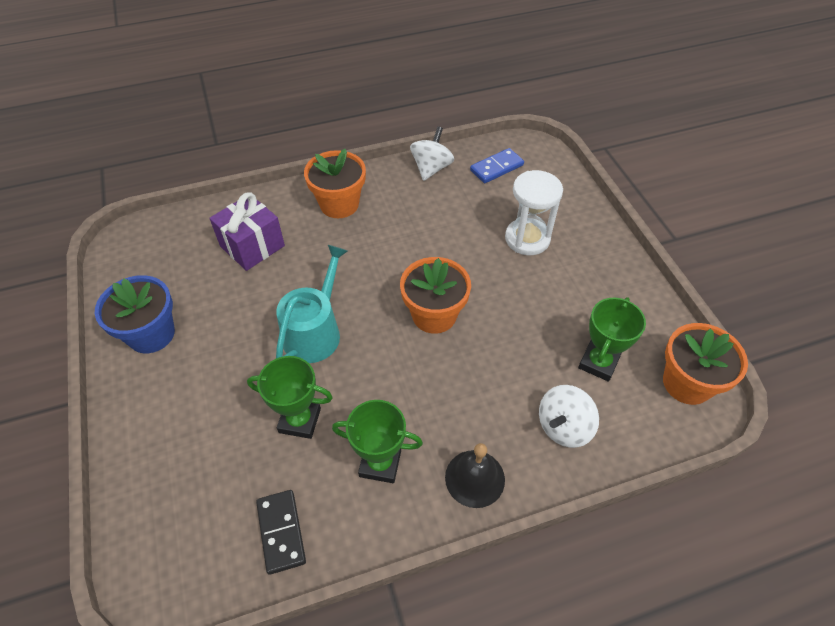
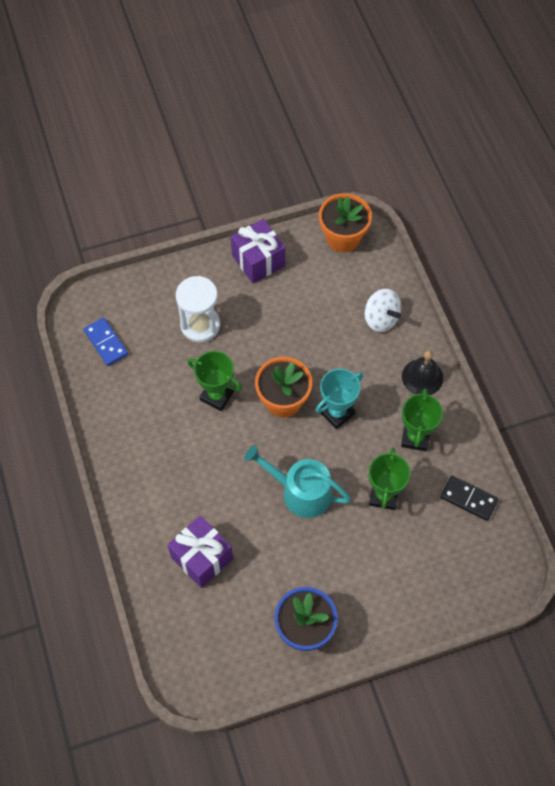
camera: 90 degrees left, 10 degrees up
(281, 532) = (469, 499): black domino -> black domino turned 45 degrees clockwise
(339, 204) = (149, 483): orange flower pot -> none
(417, 370) = (337, 413): none -> turquoise trophy
(431, 168) = (102, 400): white spinning top -> none
(598, 363) = (327, 290): green trophy -> green trophy (216, 396)
(626, 290) = (258, 260): none -> purple gift

